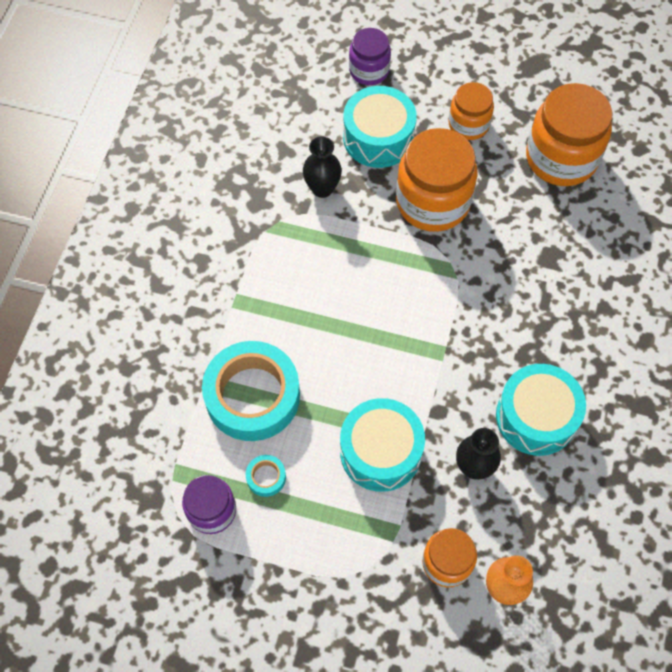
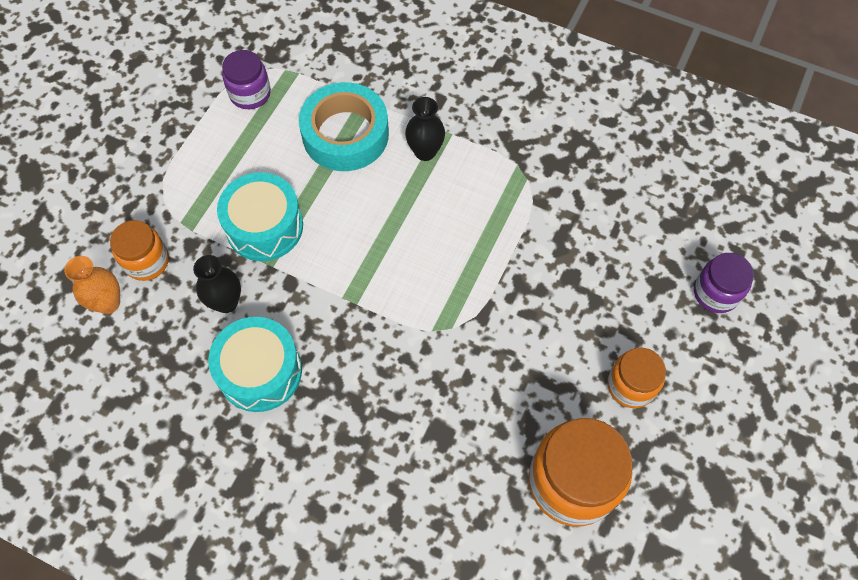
camera: 100 degrees right, 0 degrees up
(266, 477) = (267, 135): turquoise tape -> none
(322, 188) = (560, 222): black vase -> black vase (425, 152)
(378, 138) = (620, 286): turquoise drum -> none
(433, 202) = (529, 325): orange jar -> none

